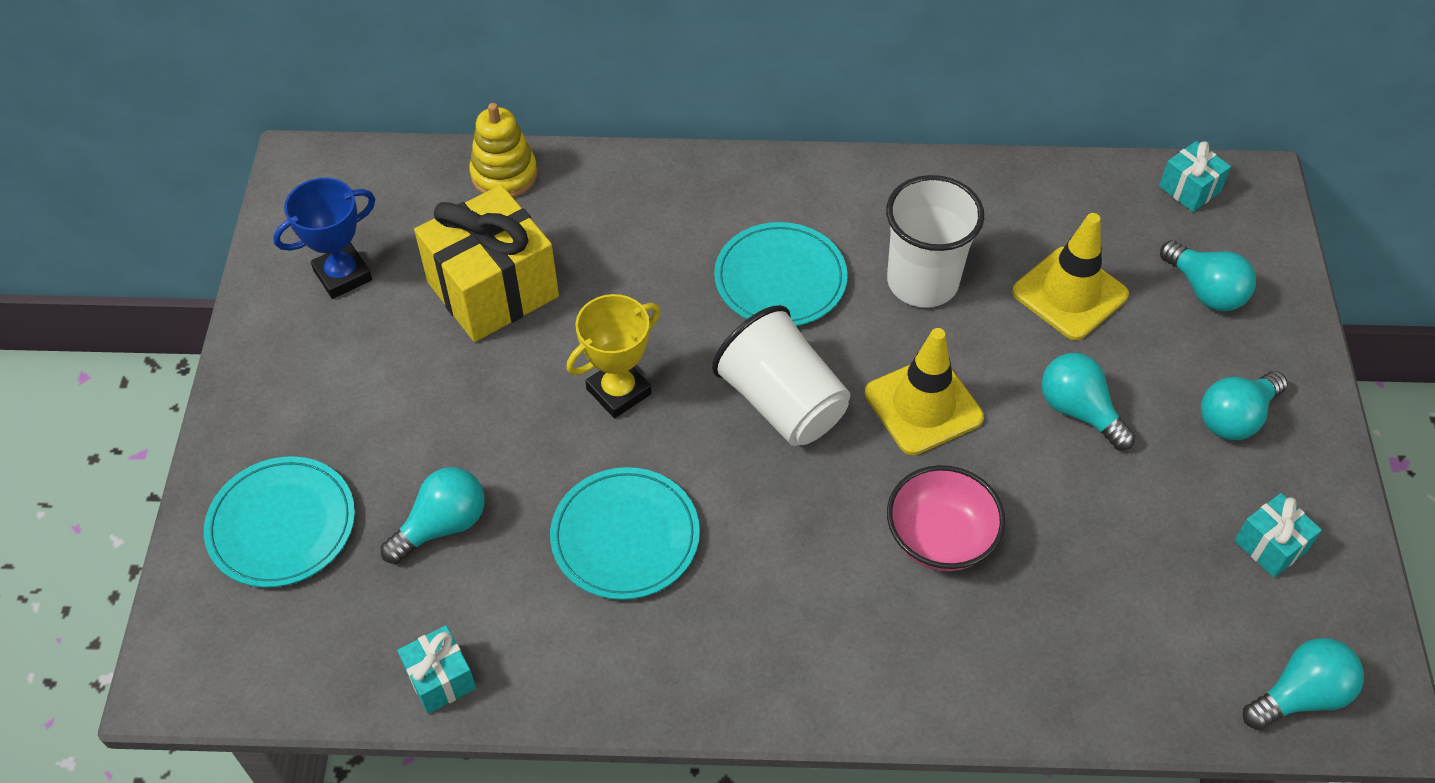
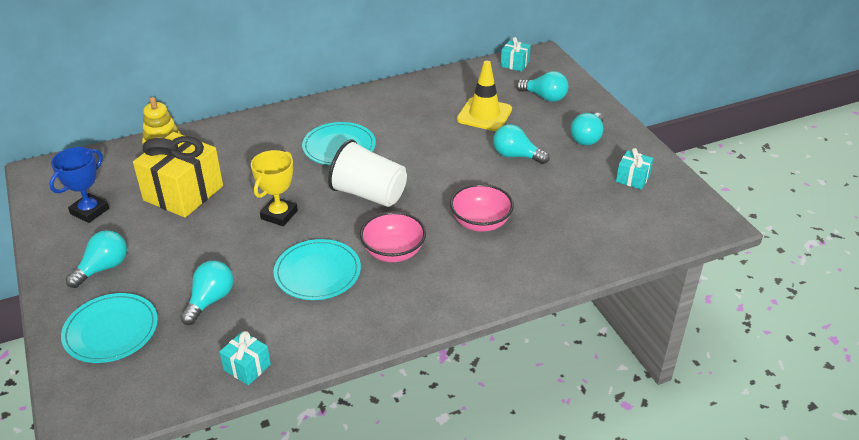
camera: 25 degrees left, 15 degrees down
(764, 543) = (393, 252): none -> pink bowl
(922, 282) = (411, 129): white cup -> none
(923, 405) = (441, 175): yellow traffic cone -> none
(1300, 695) = (681, 228): turquoise light bulb -> turquoise light bulb (103, 268)

